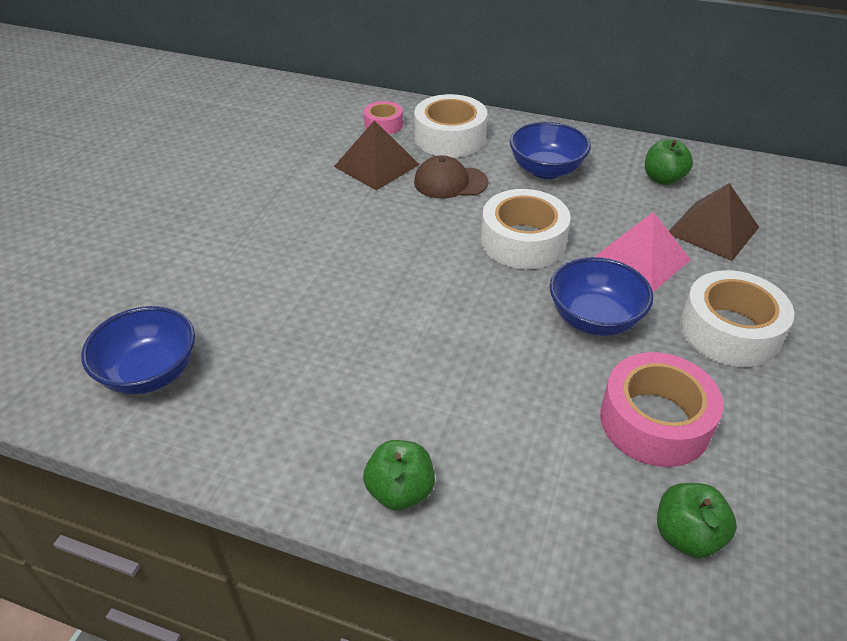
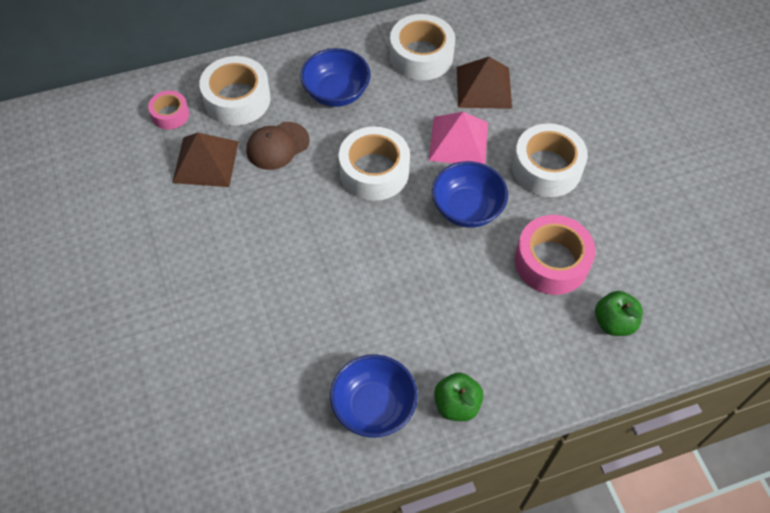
camera: 40 degrees left, 15 degrees up
(150, 373) = (225, 443): blue bowl -> blue bowl (373, 407)
(663, 179) = (421, 56): green apple -> white tape

